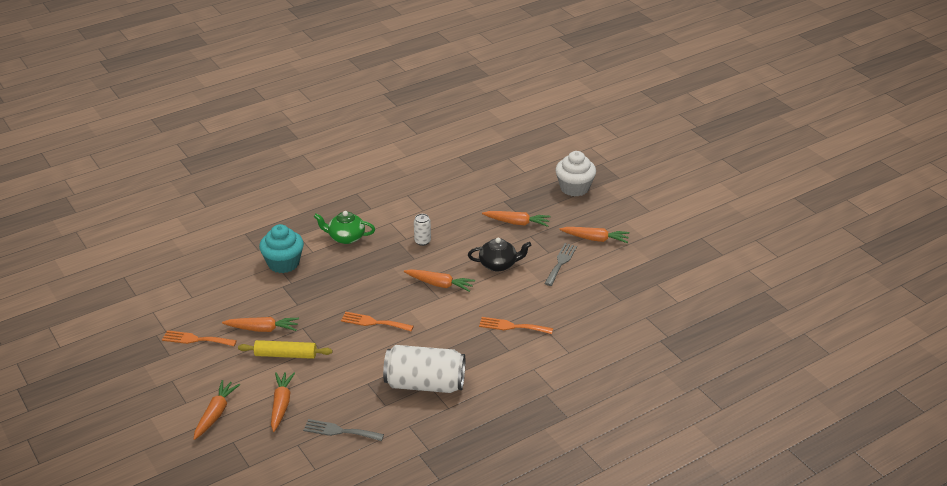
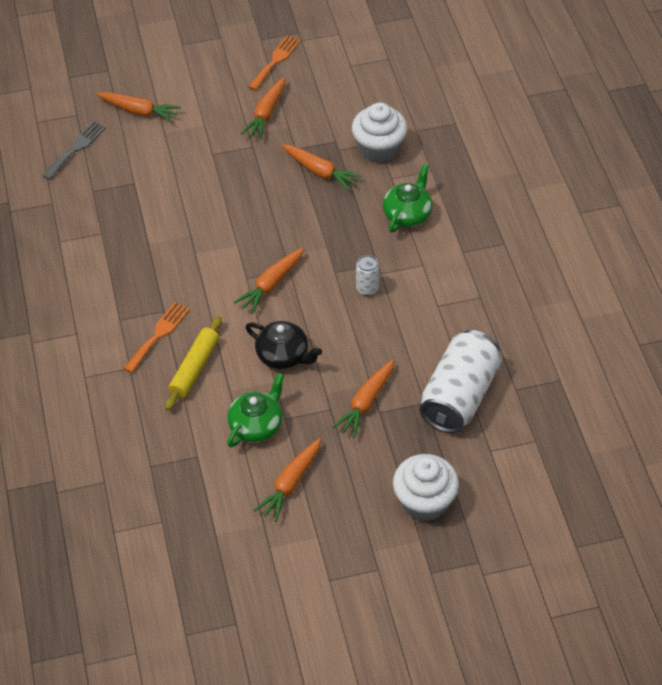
camera: 110 degrees right, 15 degrees up
(215, 414) = (153, 63): orange carrot -> orange carrot (319, 171)
(283, 263) = (379, 148): turquoise cupcake -> white cupcake
(286, 355) = (214, 126): yellow rolling pin -> yellow rolling pin (194, 368)
(373, 322) = (231, 208): orange fork -> none
(425, 384) = (106, 230): white can -> white can (459, 396)
(498, 264) = (283, 355): black teapot -> black teapot turned 75 degrees counterclockwise
(561, 263) = (256, 425): grey fork -> green teapot

